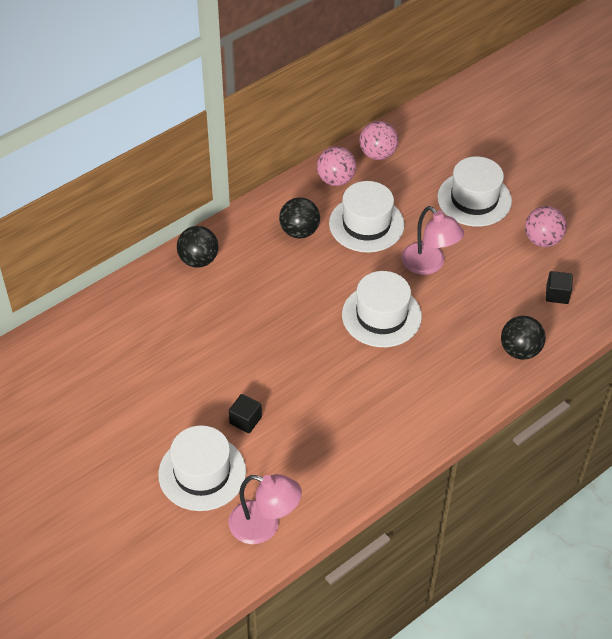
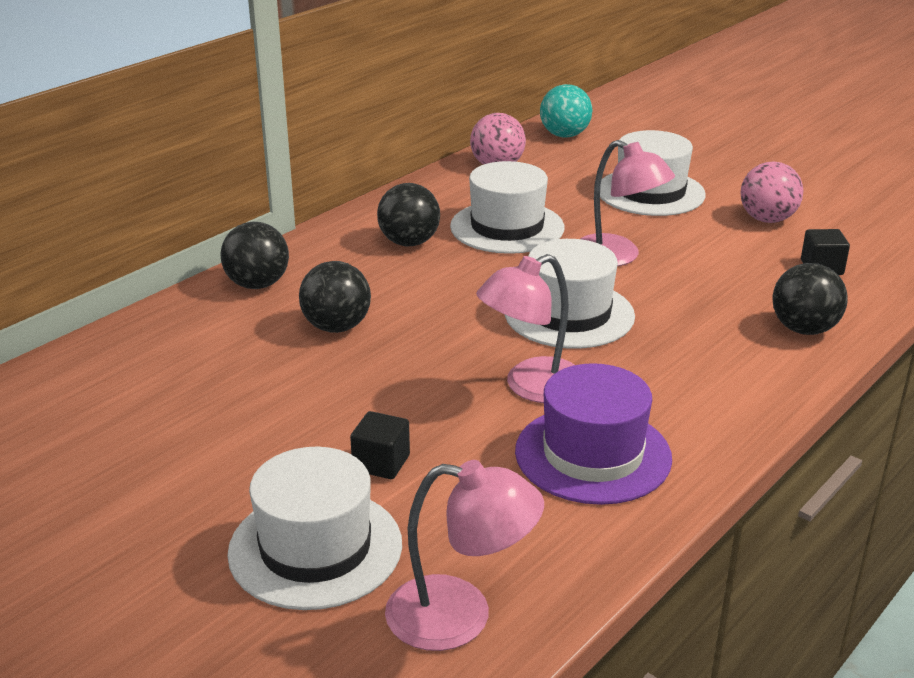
camera: 10 degrees left, 20 degrees down
(240, 306) = (336, 327): none -> black ball
(335, 180) = (446, 192): pink ball -> none
(341, 375) = (531, 387): none -> pink lamp
(360, 432) = (593, 454): none -> purple hat
(436, 122) = (564, 135): none -> turquoise ball

